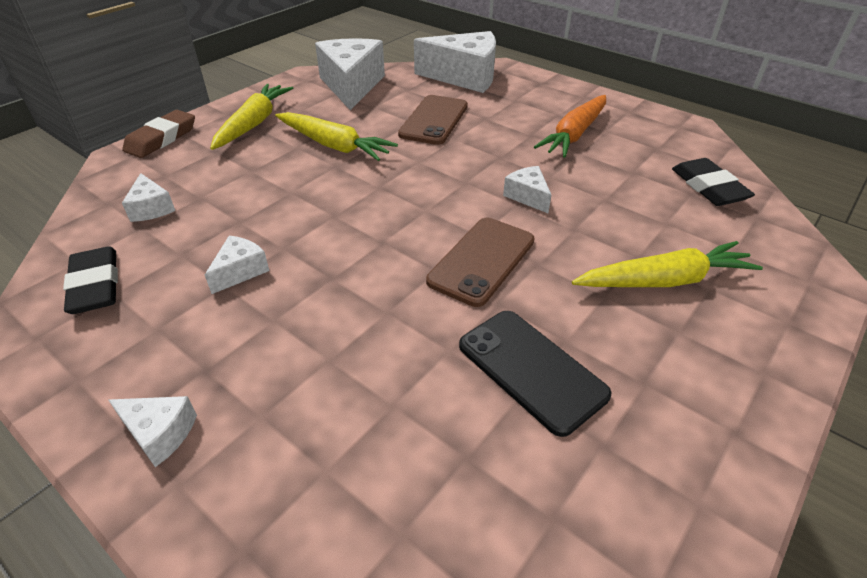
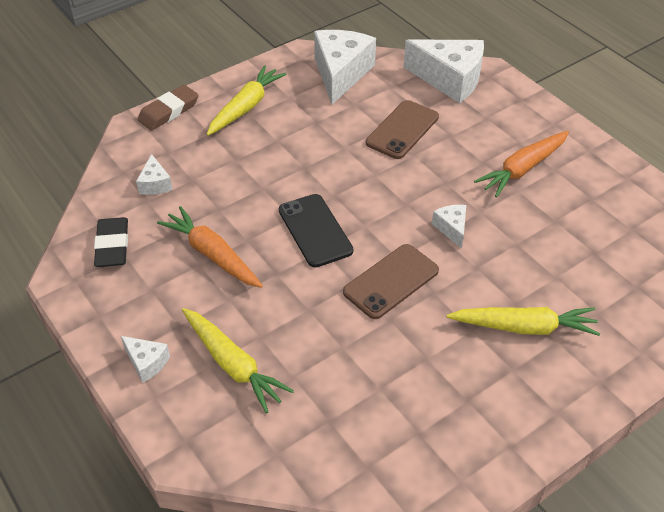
camera: 15 degrees right, 5 degrees up
(240, 271) = (212, 254): white cheese -> orange carrot
(334, 145) = (308, 144): yellow carrot -> yellow carrot (233, 365)
(531, 369) = (393, 374): black phone -> black phone (315, 230)
(709, 187) = (613, 249): black eraser -> none

